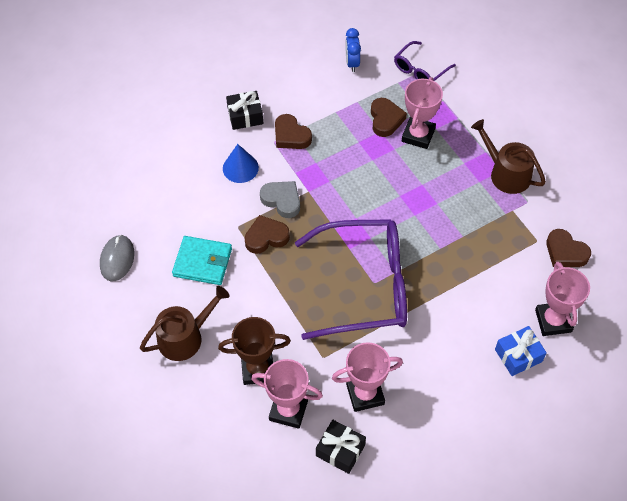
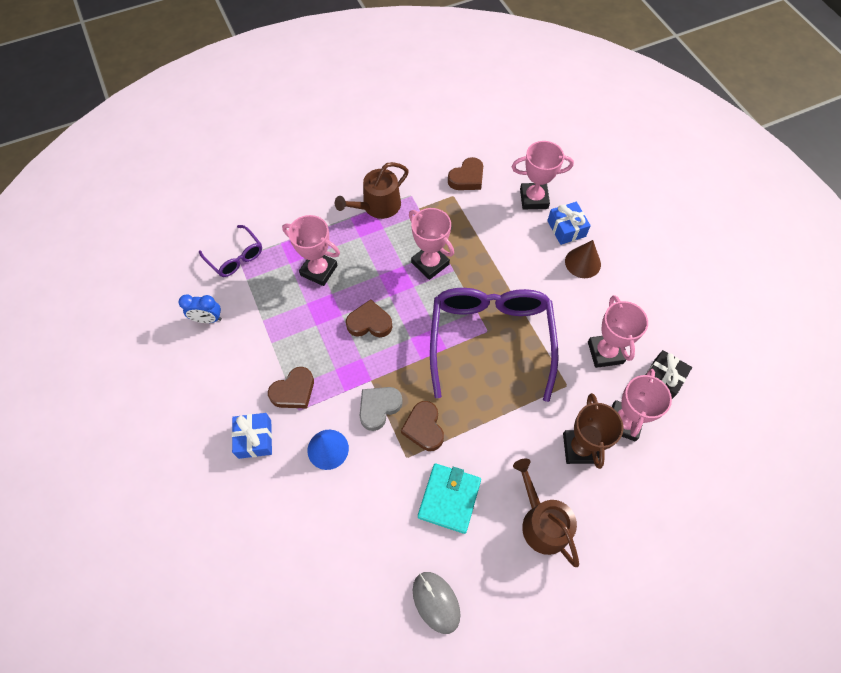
camera: 85 degrees left, 5 degrees up
(117, 259) = (436, 602): grey mouse -> grey mouse turned 45 degrees clockwise
(245, 116) = (255, 439): black gift -> blue gift
(385, 119) = (292, 296): brown heart -> brown heart (369, 323)
(444, 226) = (430, 263): none -> pink trophy
(475, 373) = (582, 262): none -> brown cone

